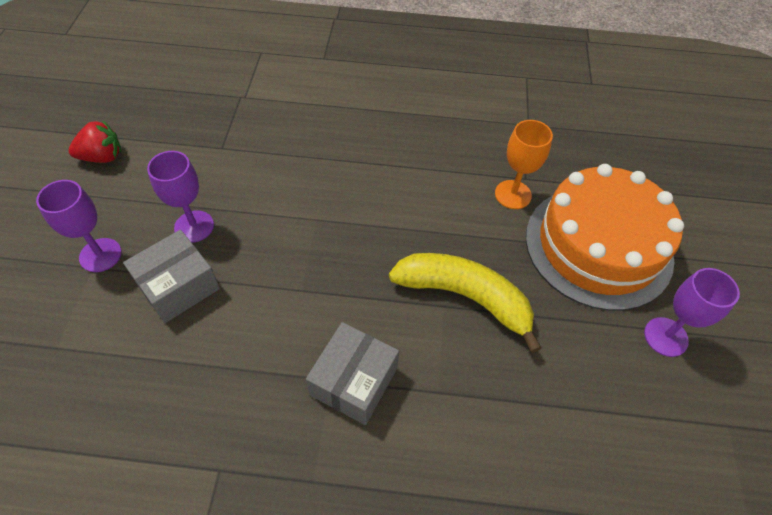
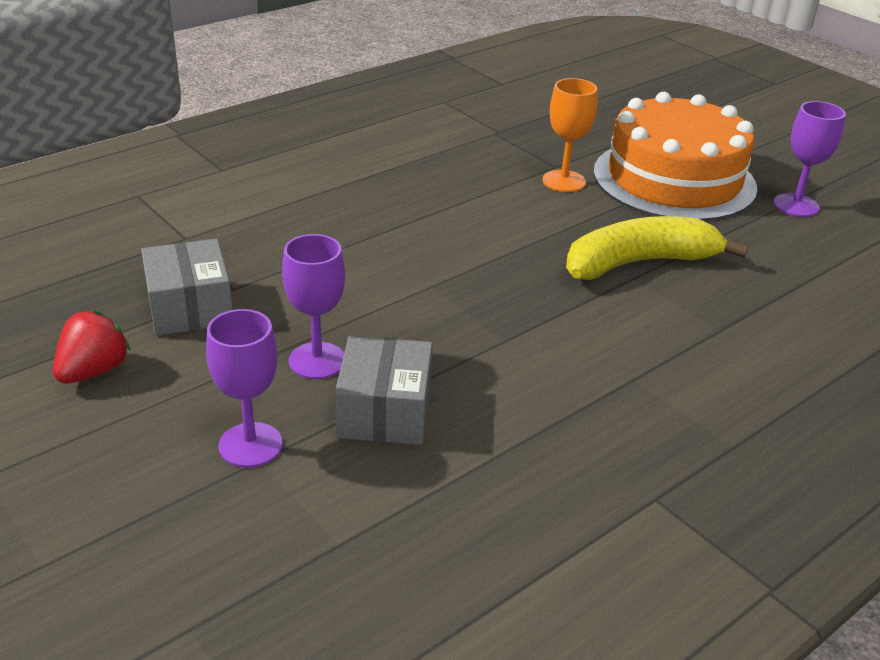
camera: 45 degrees left, 20 degrees down
(354, 381) = (652, 366): grey box -> grey box (190, 307)

